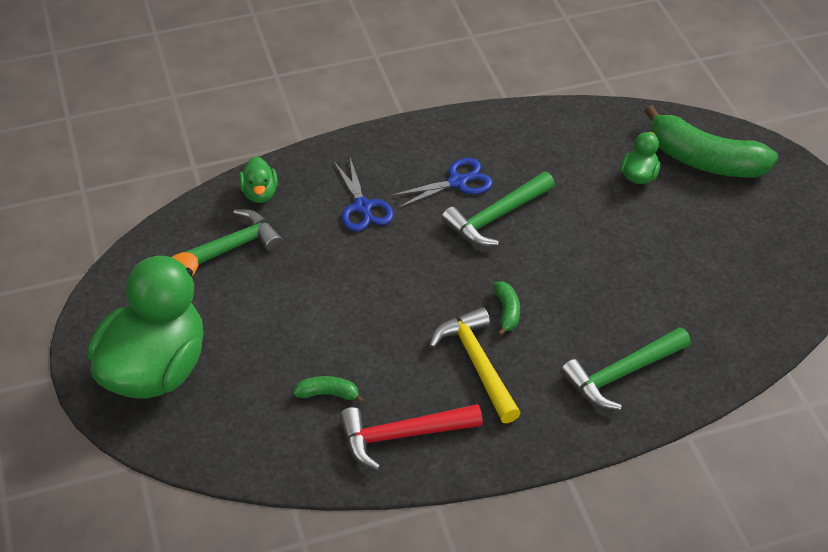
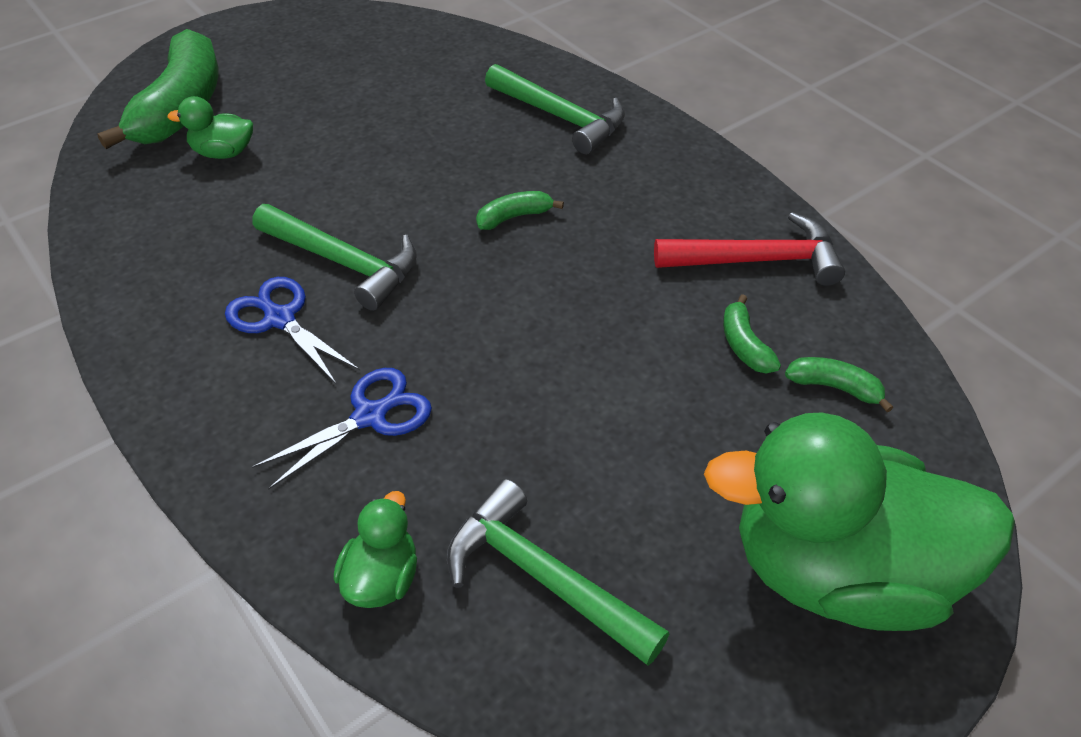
camera: 110 degrees left, 0 degrees up
(260, 193) = (382, 578): green duck -> green duck turned 45 degrees counterclockwise
(271, 426) = (834, 387): none -> green banana
(402, 436) = (757, 260): red hammer -> red hammer turned 60 degrees counterclockwise
(477, 364) = (611, 224): yellow hammer -> none

